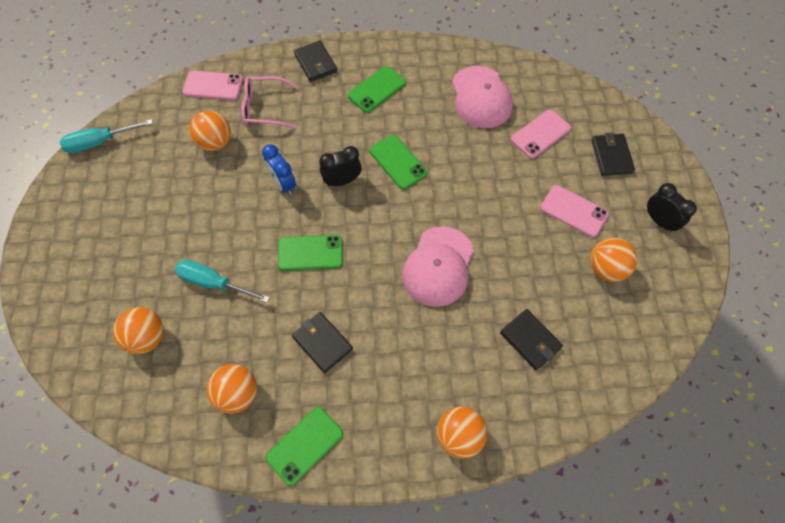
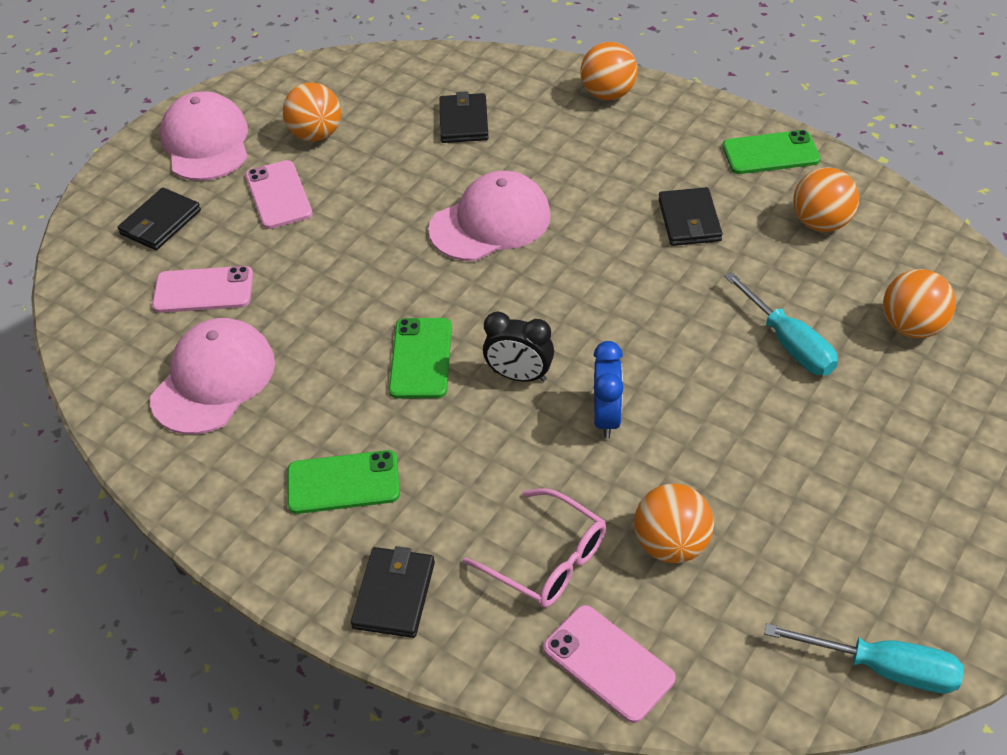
camera: 140 degrees left, 15 degrees down
(310, 253) = (634, 313): green phone -> none
(659, 221) = (206, 142): black clock -> pink cap

